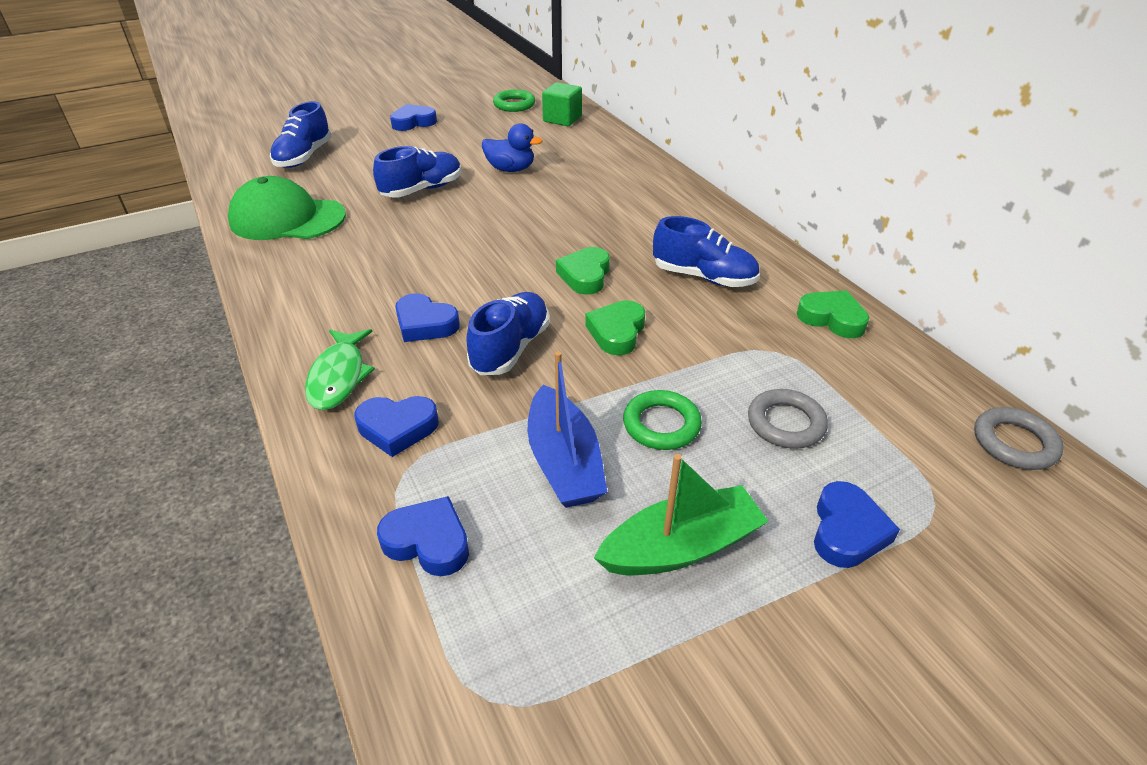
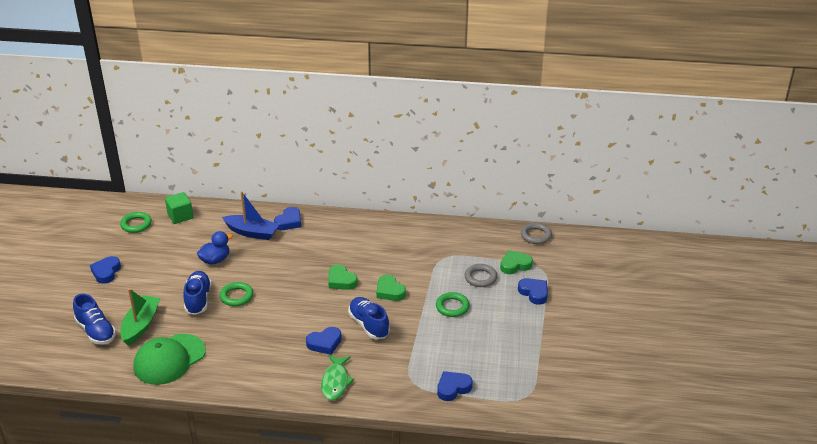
camera: 55 degrees left, 5 degrees down
(339, 376) = (335, 382): green fish -> green fish turned 60 degrees clockwise
(397, 428) = (386, 375): blue heart -> blue heart (289, 222)
(456, 211) = (236, 296): none -> green ring
(564, 461) = (447, 339): blue boat -> blue boat (252, 232)
(680, 547) = (508, 331): green boat -> green boat (141, 325)
(703, 277) = (380, 249): blue shoe -> none
(832, 318) = (441, 232): green heart -> green heart (515, 265)

